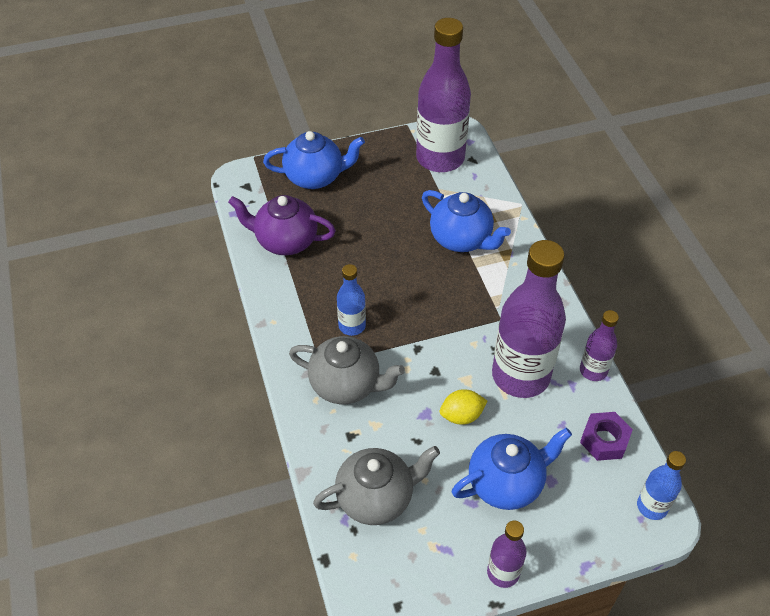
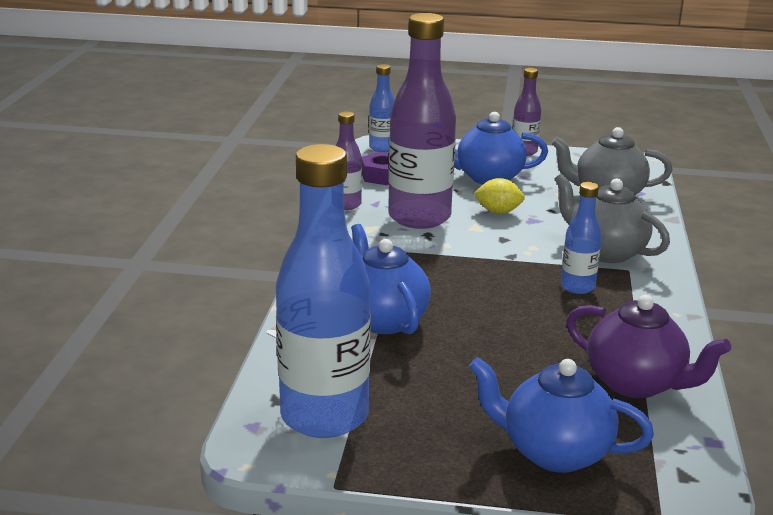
camera: 155 degrees left, 25 degrees down
(440, 158) = (324, 416): purple bottle -> blue bottle

